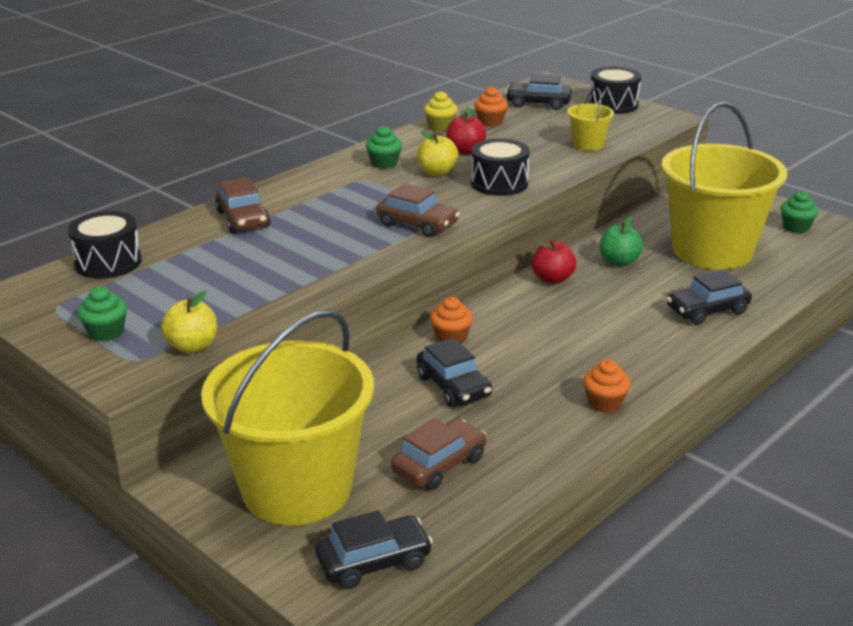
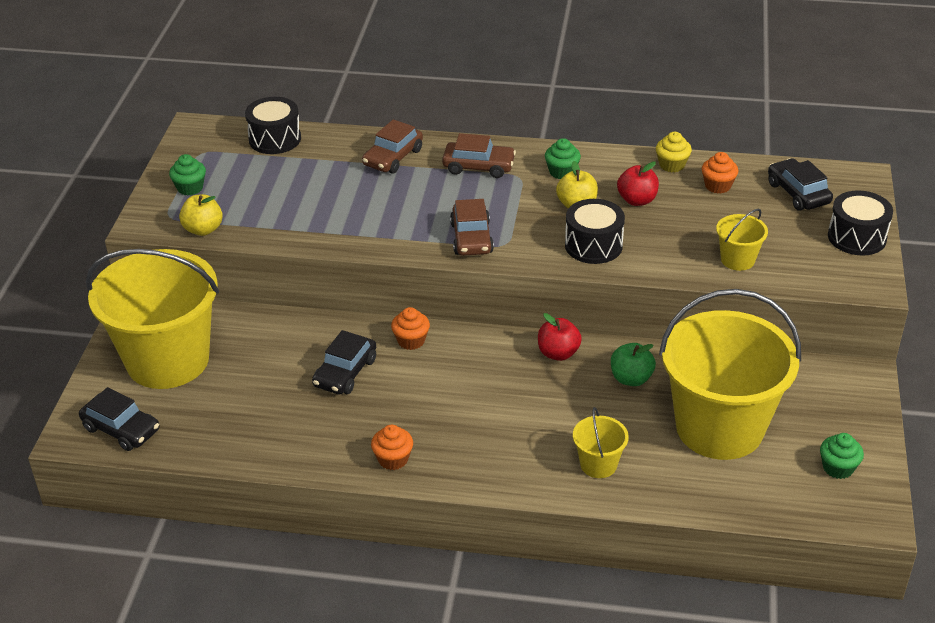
camera: 55 degrees right, 10 degrees up
(439, 464) = (244, 410): brown car -> brown car (478, 166)
(707, 310) = (598, 464): black car -> yellow bucket

